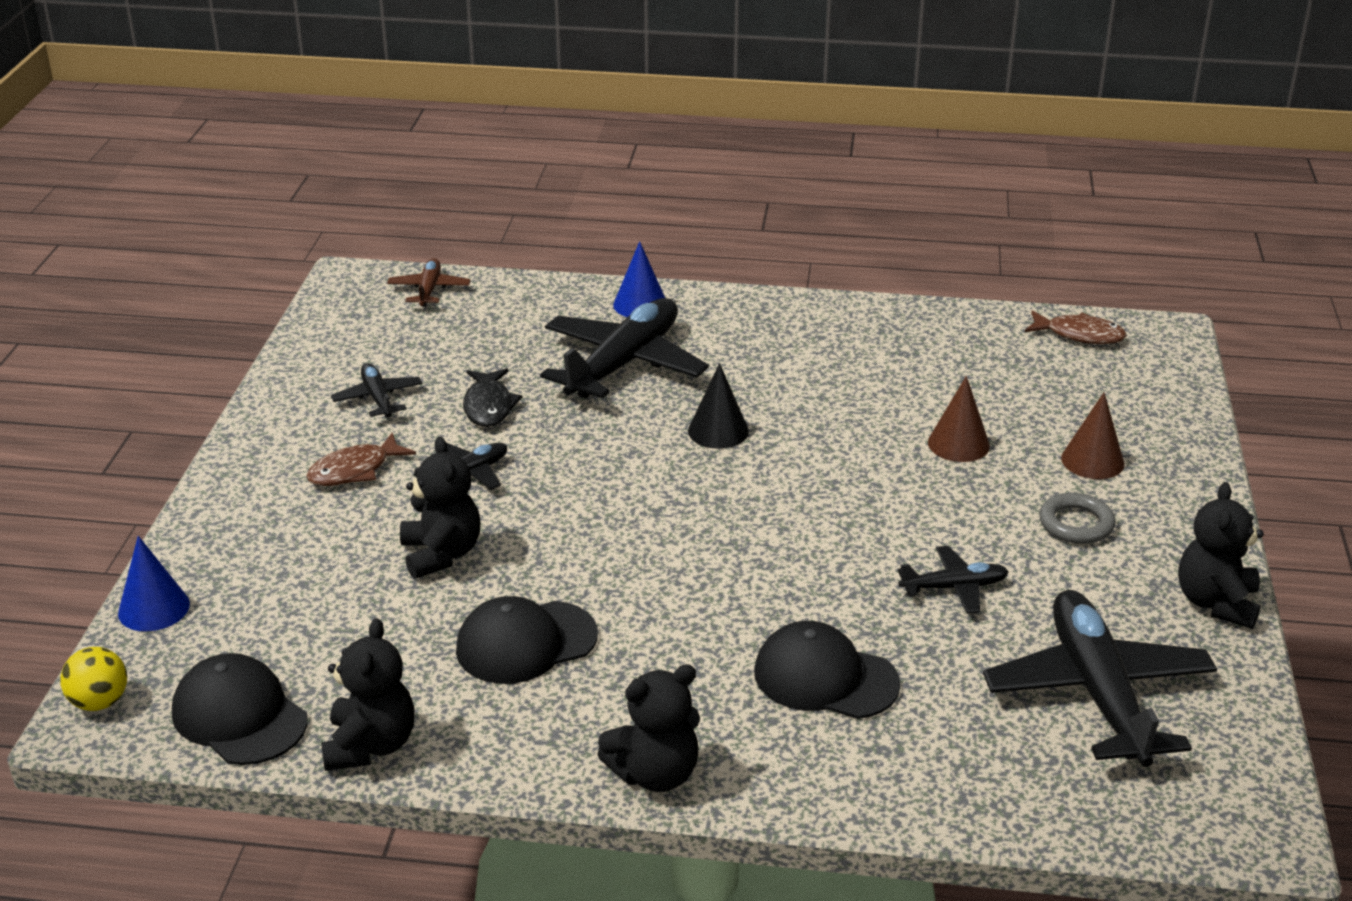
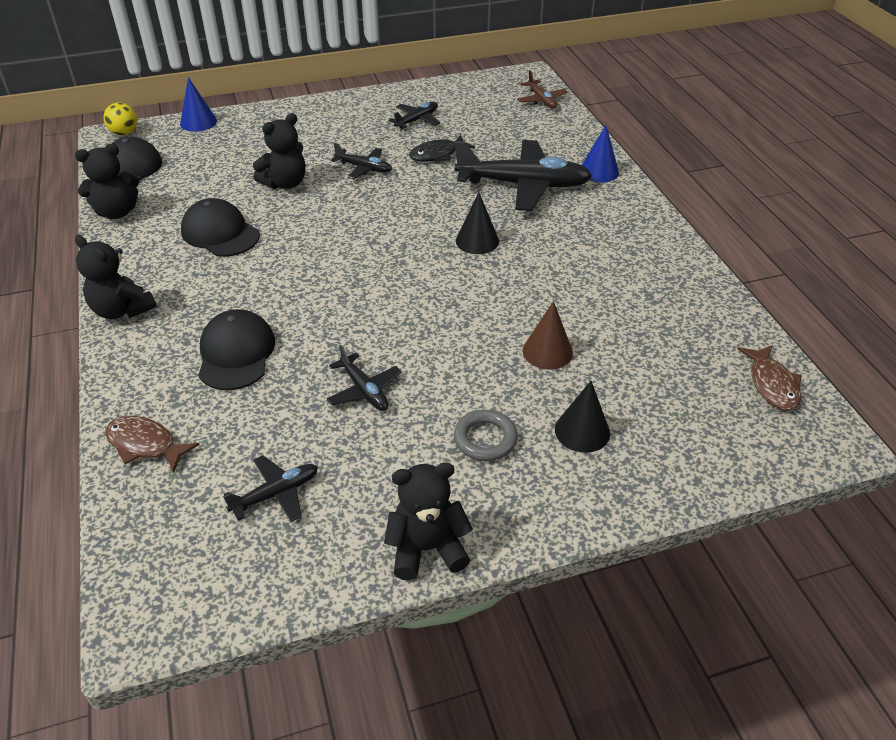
camera: 65 degrees right, 10 degrees up
(354, 470) = (344, 135): brown fish -> brown fish (145, 444)
(429, 290) = (541, 100): brown plane -> brown plane turned 90 degrees clockwise
(1092, 461) = (582, 431): brown cone -> black cone
(1098, 692) = (276, 494): black plane -> black plane, size x0.49

